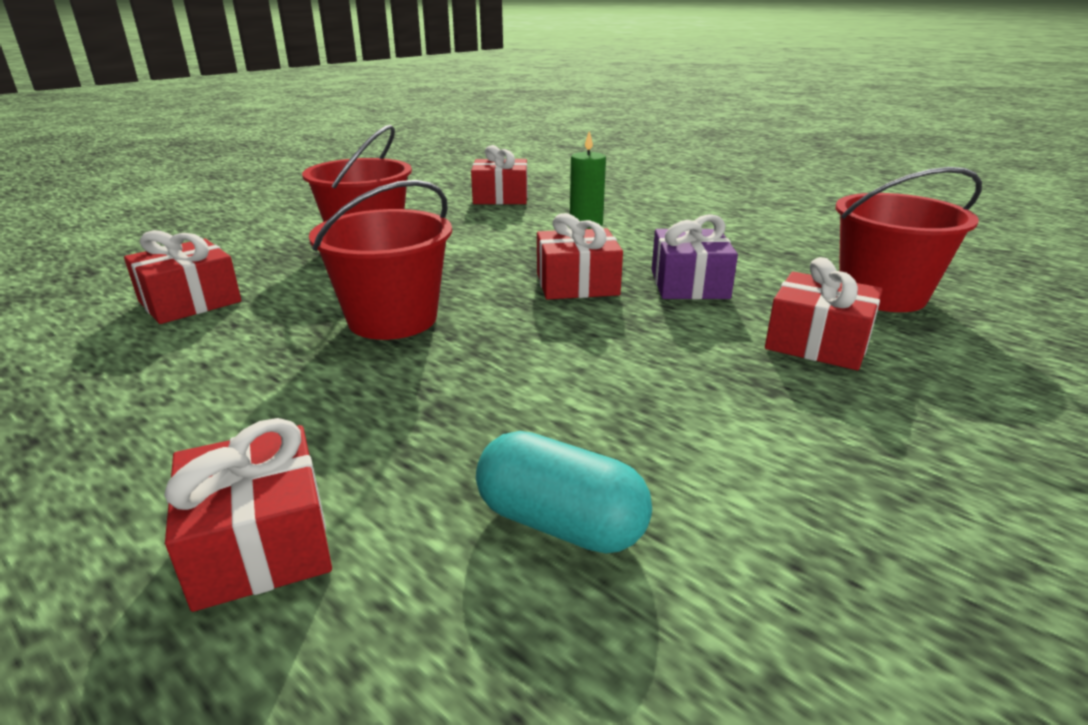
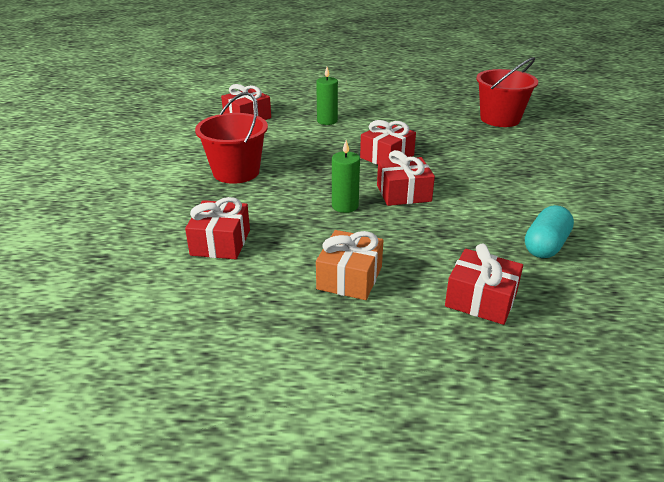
camera: 40 degrees left, 5 degrees up
(197, 404) = (349, 278): none -> orange gift
(392, 319) = (345, 206): red bucket -> green candle
(560, 523) = (545, 245): turquoise capsule -> turquoise capsule turned 45 degrees counterclockwise
(689, 284) = (429, 139): purple gift -> none
(817, 343) = (512, 149): red gift -> red gift (403, 193)

